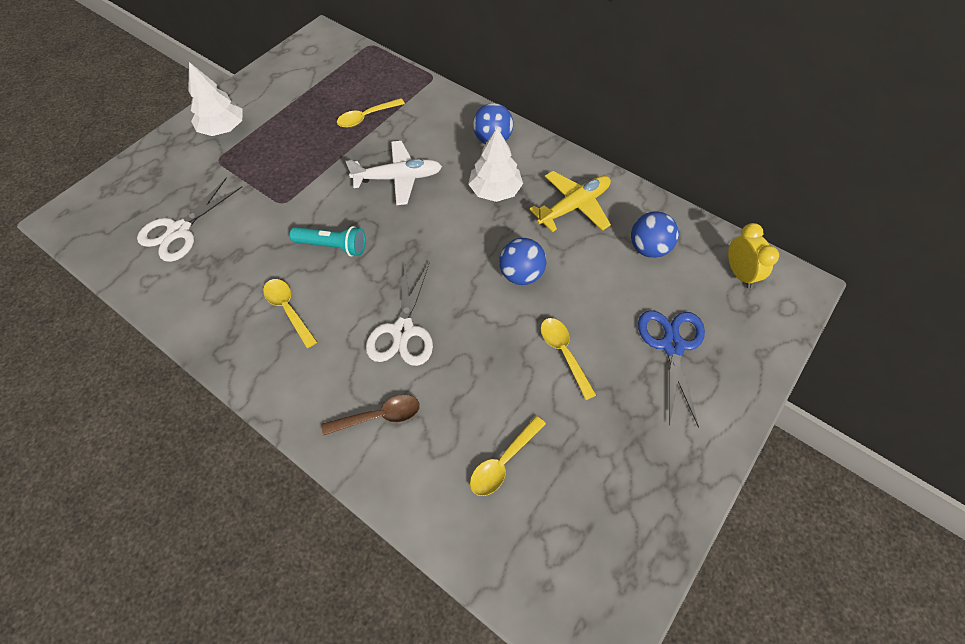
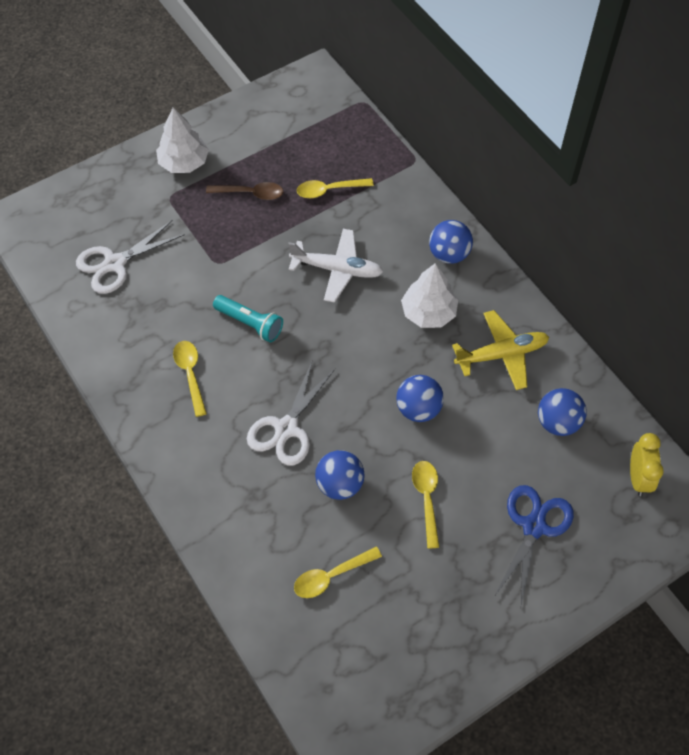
camera: 20 degrees right, 0 degrees up
(379, 416) = (238, 499): brown spoon -> brown spoon (250, 193)
(475, 367) = (339, 484): none -> blue ball

